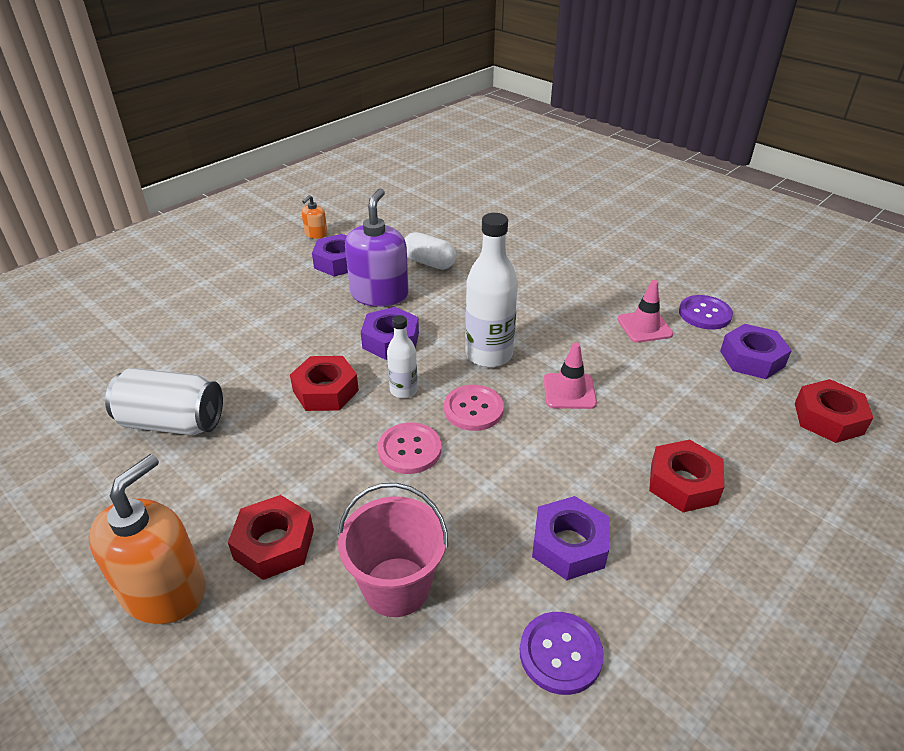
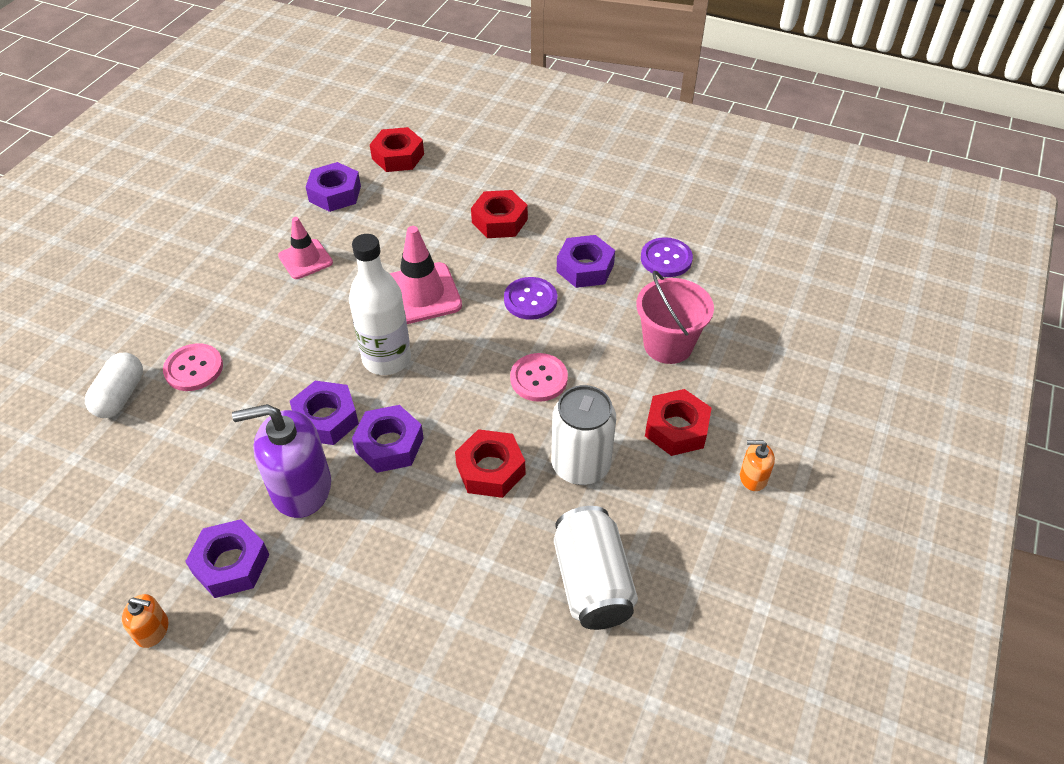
camera: 110 degrees left, 10 degrees up
(164, 591) = (753, 477): orange soap dispenser -> orange soap dispenser, size x0.47
(287, 450) = (580, 465): none -> white can
(403, 390) = (465, 407): white bottle -> none
(429, 263) = (215, 461): white capsule -> white capsule (120, 396)
(438, 313) = (326, 419): none -> purple nut
(473, 409) = (470, 350): pink button -> pink button (194, 369)
(569, 391) = (421, 294): pink traffic cone -> pink traffic cone, size x1.56
(704, 314) = (272, 223): purple button -> purple button (530, 300)

